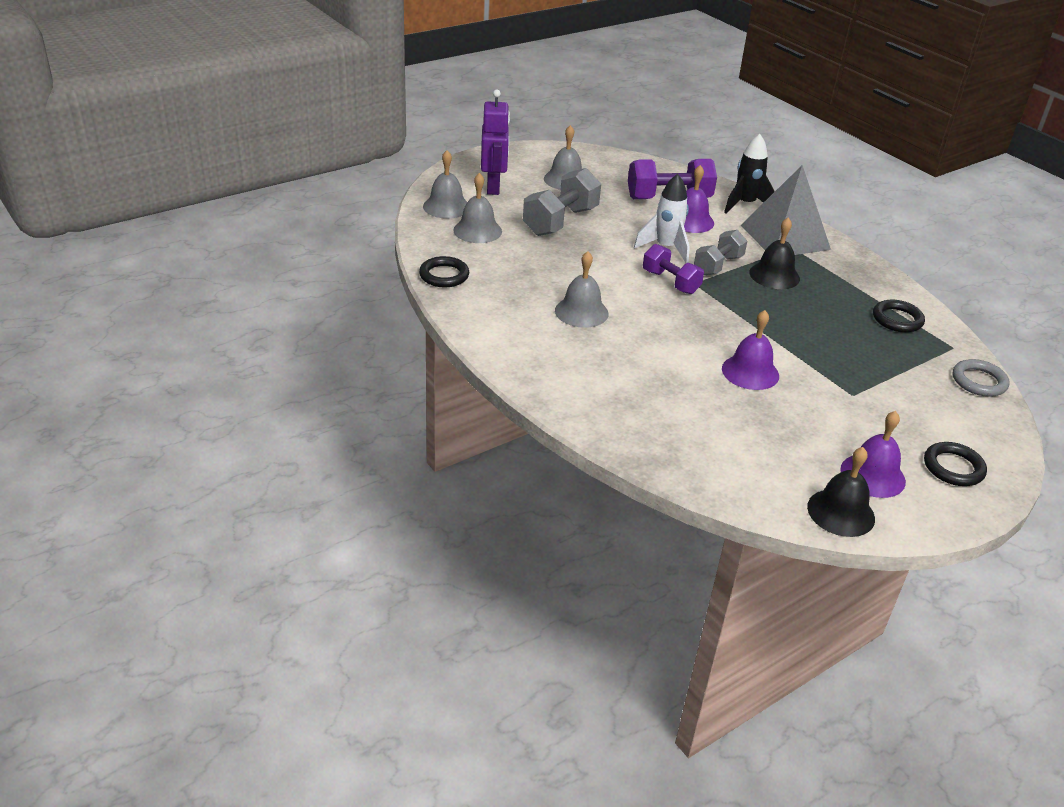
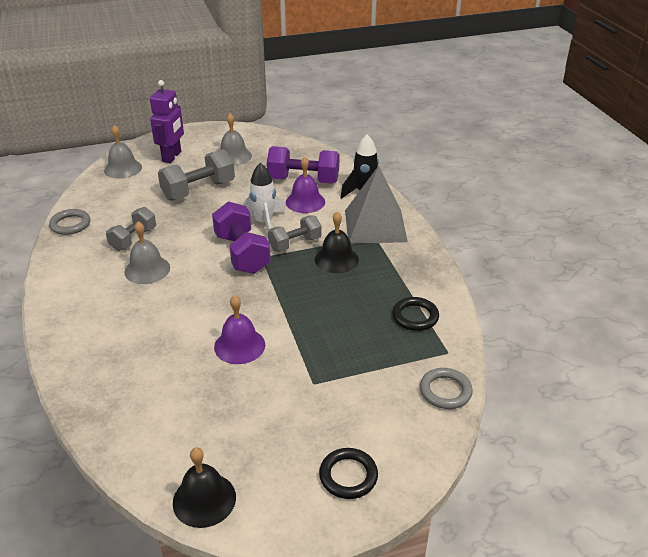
camera: 20 degrees right, 0 degrees up
(444, 275) = (70, 224): black ring -> grey ring
(477, 230) = (128, 191): grey bell -> none
(535, 282) = (133, 239): none -> grey dumbbell
(670, 282) = (242, 253): purple dumbbell -> purple dumbbell, size x1.54
(872, 475) = (265, 468): purple bell -> none

